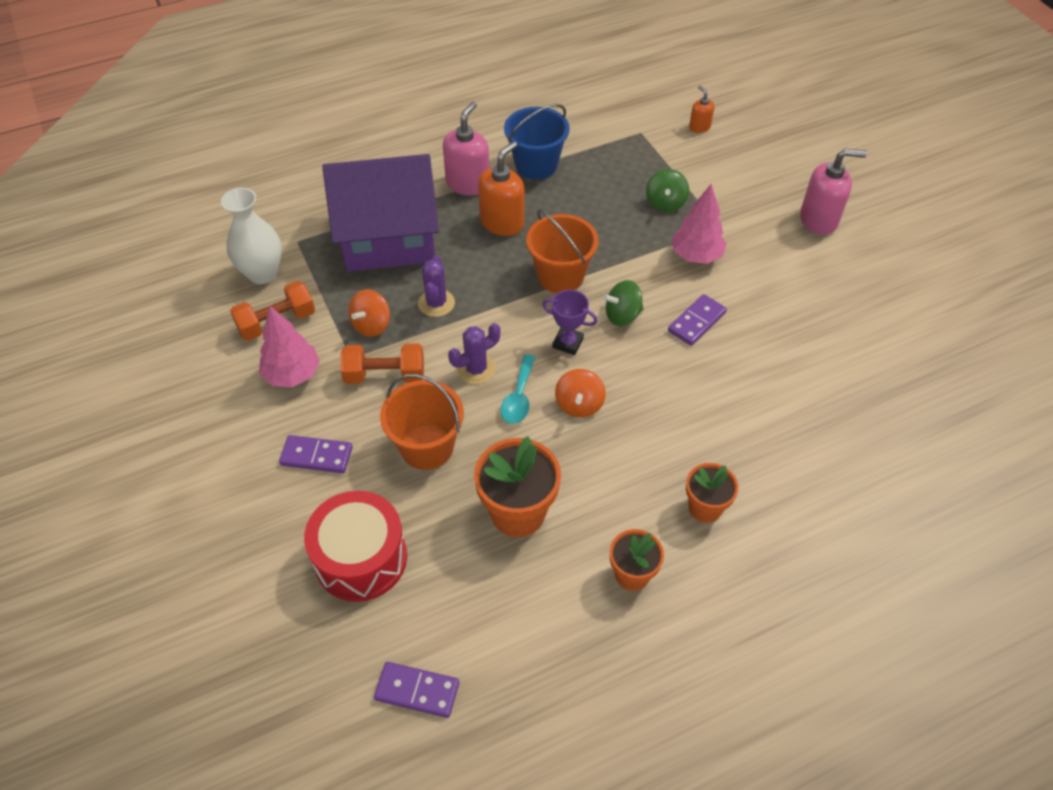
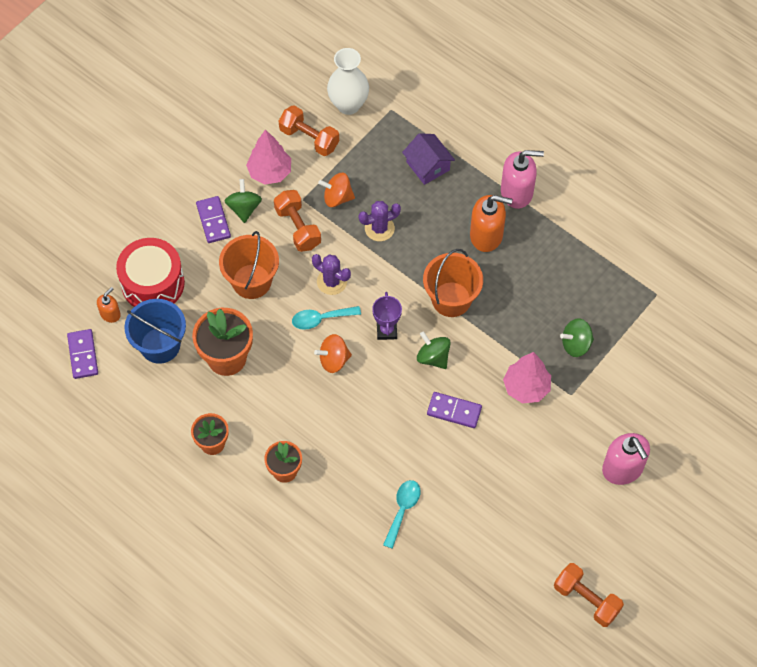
camera: 65 degrees right, 10 degrees up
(322, 418) = (244, 208): none -> green spinning top
(388, 237) = (428, 166): purple house -> purple house, size x0.44
(536, 165) = (567, 231): blue bucket -> blue bucket (160, 345)
(699, 127) = (692, 338): orange soap dispenser -> orange soap dispenser (110, 314)
(801, 410) = (402, 510): none -> turquoise spoon
(957, 297) = (586, 599): none -> orange dumbbell

